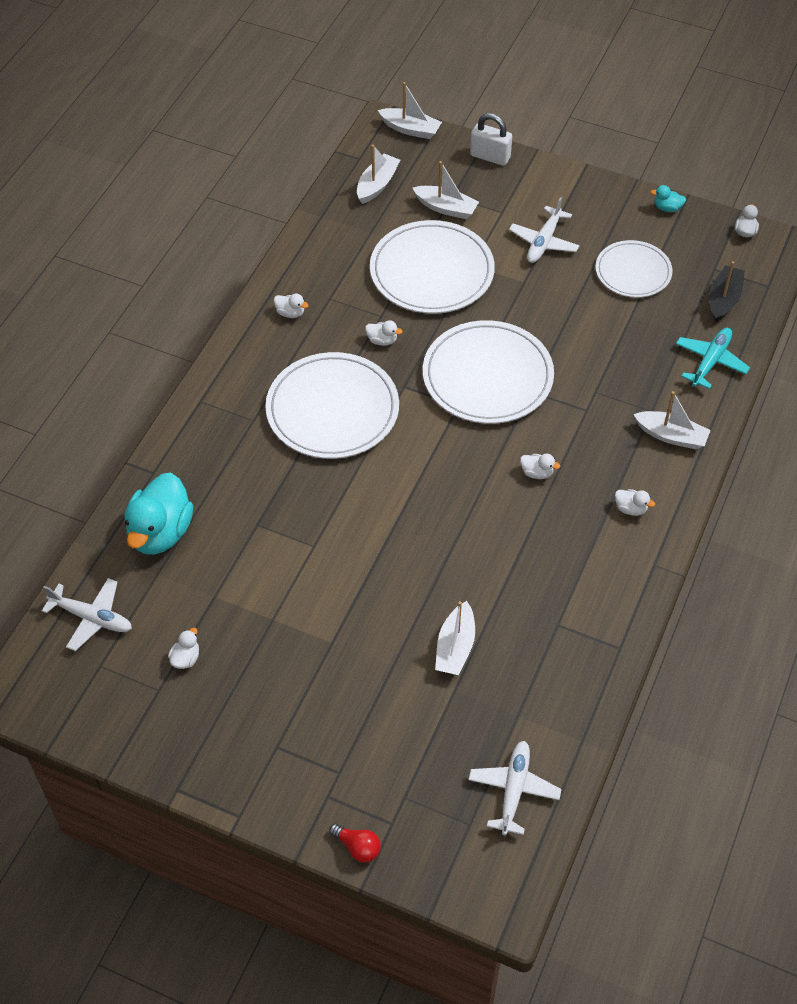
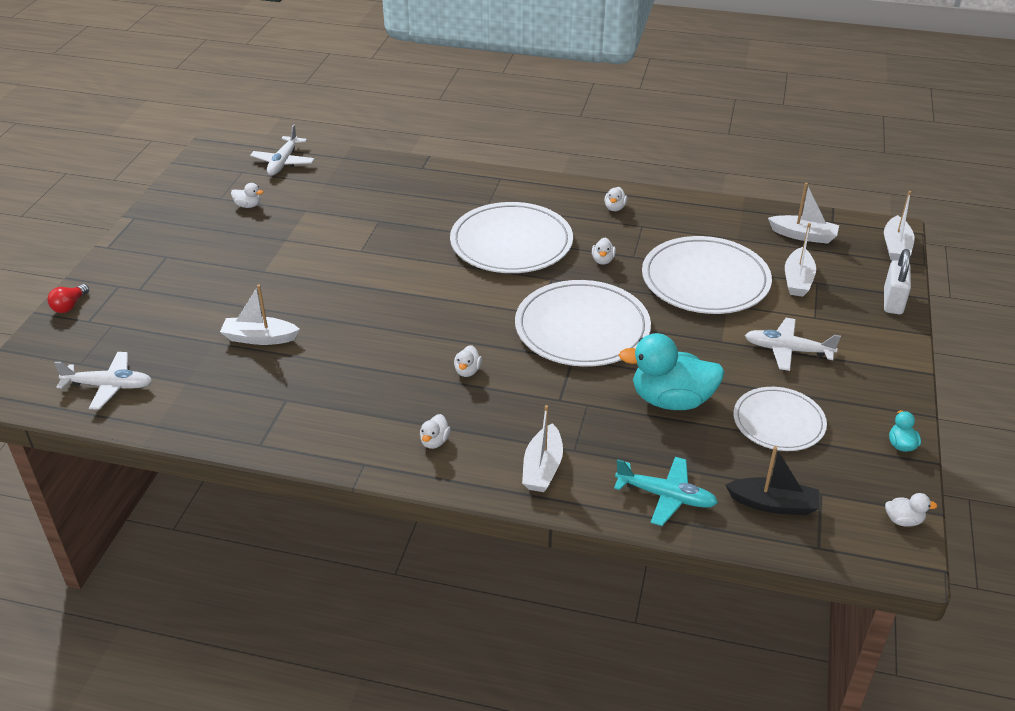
camera: 80 degrees right, 15 degrees down
(160, 532) = (364, 179): turquoise duck -> turquoise duck (671, 400)

